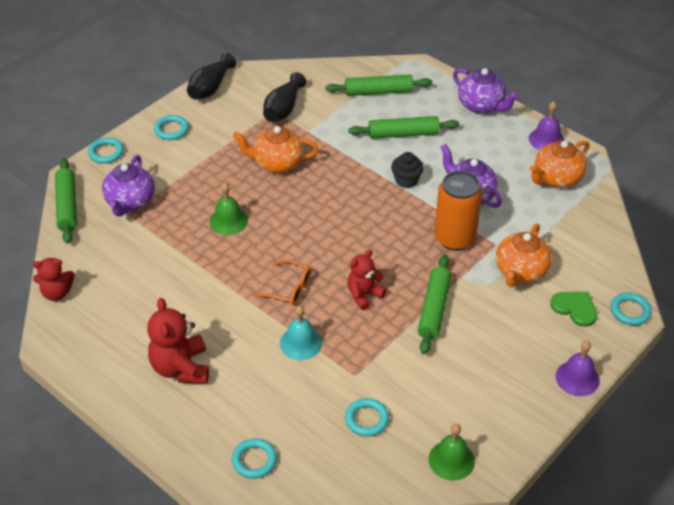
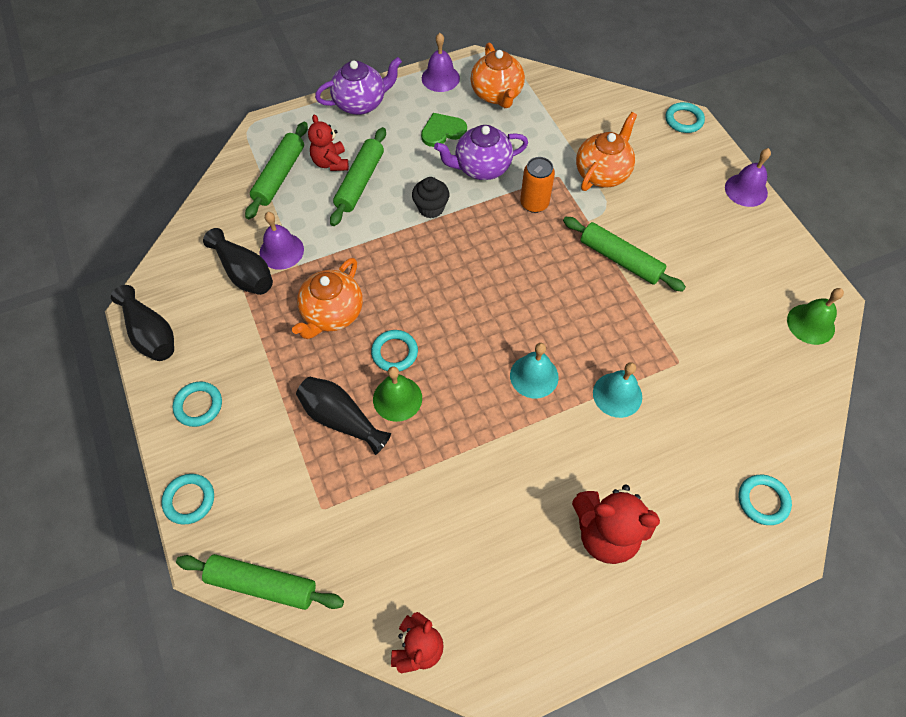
camera: 65 degrees left, 15 degrees up
(130, 202) = (302, 500): purple teapot -> none
(197, 198) = (341, 419): none -> black vase
(289, 288) = (534, 376): orange glasses -> turquoise bell
(313, 119) = (281, 251): none -> purple bell
(364, 295) = (575, 310): red teddy bear -> red teddy bear (330, 163)
(367, 419) = (740, 374): turquoise ring -> turquoise ring (394, 352)
(454, 238) = (534, 203): orange can -> orange can, size x0.64
(520, 271) = (602, 173): orange teapot -> orange teapot turned 105 degrees counterclockwise
(575, 308) = (665, 155): green heart -> green heart (442, 131)

